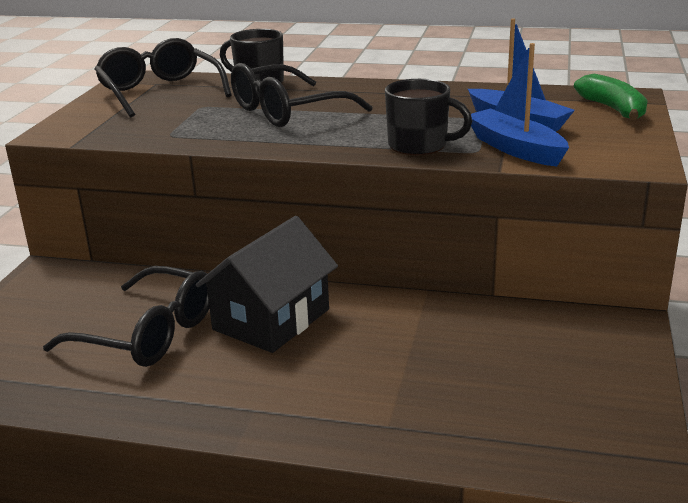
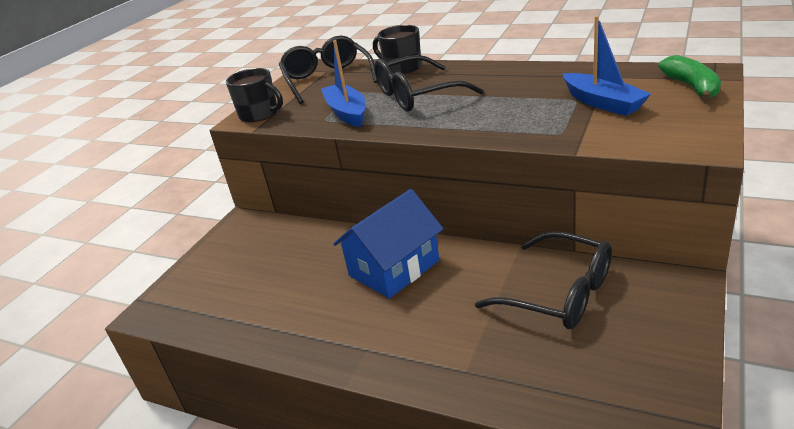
camera: 15 degrees right, 5 degrees up
(149, 334) = (303, 277): black glasses -> black glasses (559, 294)
(271, 319) = (394, 268): black house -> blue house
(419, 145) = (513, 128): black mug -> black mug (259, 114)
(515, 148) = (594, 130): blue boat -> blue boat (346, 112)

